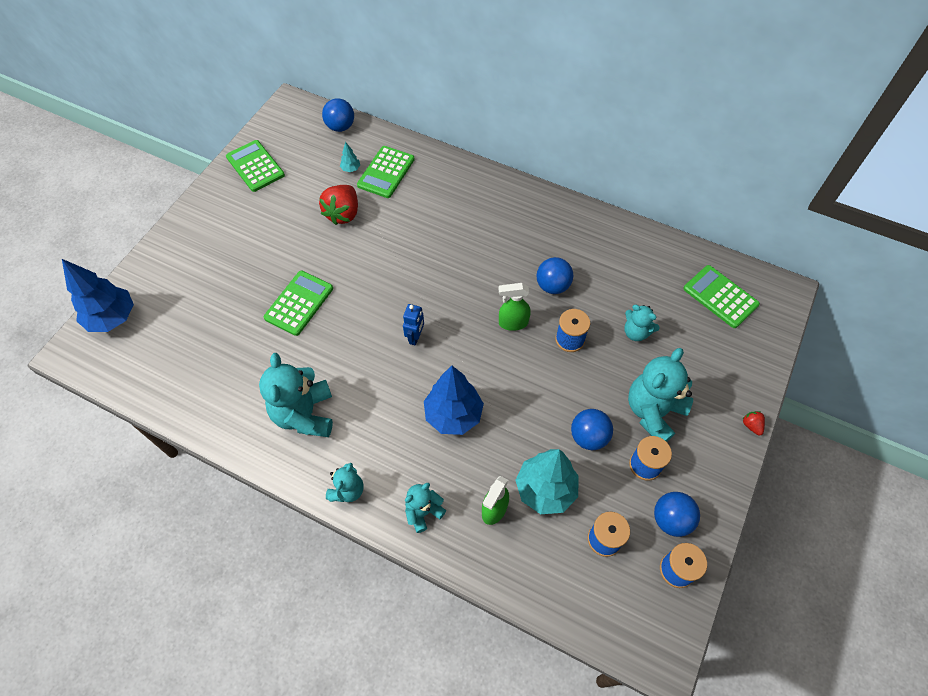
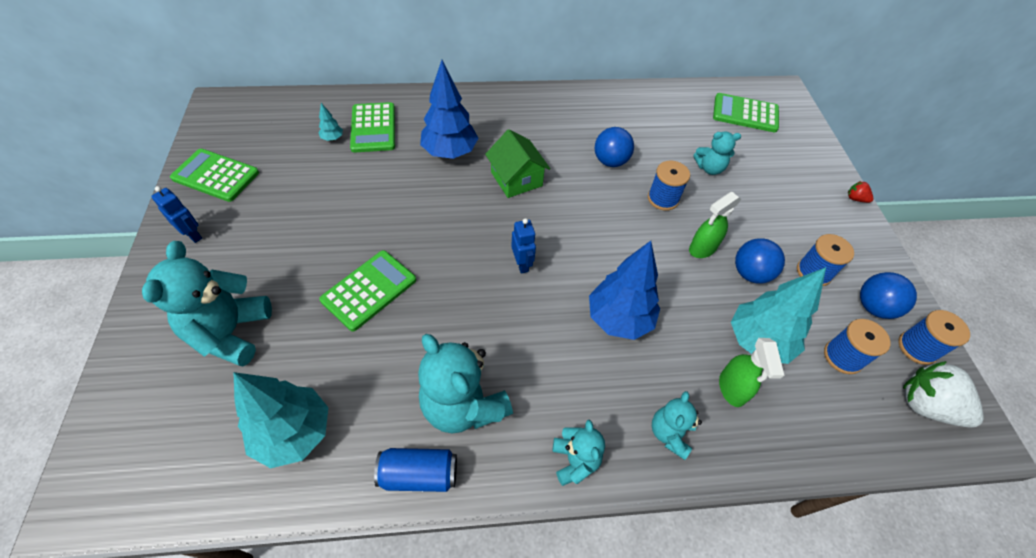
camera: 35 degrees left, 5 degrees down
(113, 318) = (121, 426): blue tree -> blue tree (450, 153)
(197, 375) = (294, 433): none -> turquoise tree
(216, 207) = (193, 235): none -> blue robot
(249, 441) = (419, 474): none -> blue can
(299, 303) = (369, 290): green calculator -> green calculator turned 45 degrees clockwise
(340, 127) = (292, 105): blue ball -> none
(343, 214) = (355, 182): red strawberry -> none
(463, 266) = (516, 179): none -> green house
(512, 323) = (602, 208): green spray bottle -> green spray bottle (702, 249)
(638, 611) = (926, 405): none -> white strawberry
(653, 412) = (779, 225): turquoise teddy bear -> turquoise teddy bear (230, 332)

